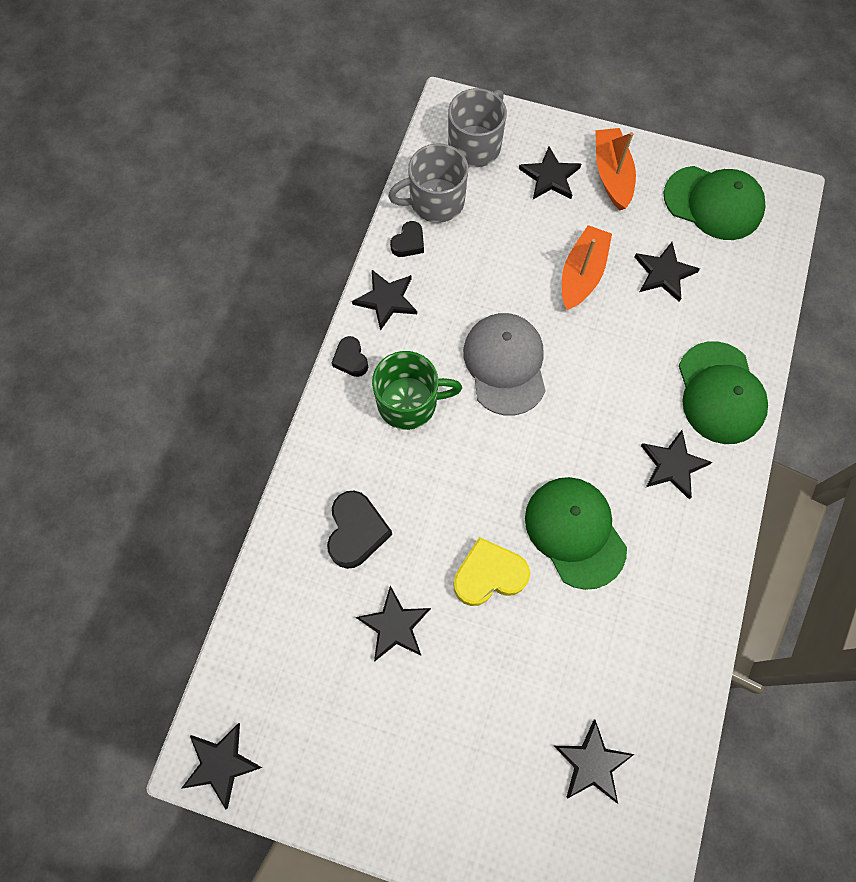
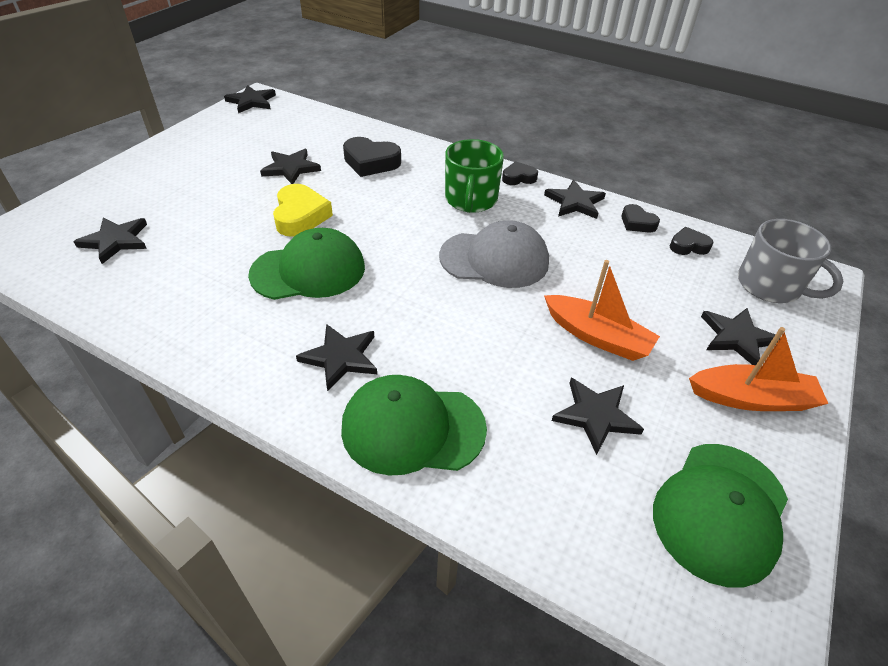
camera: 100 degrees right, 25 degrees down
(435, 201) = (688, 246): grey mug -> black heart

